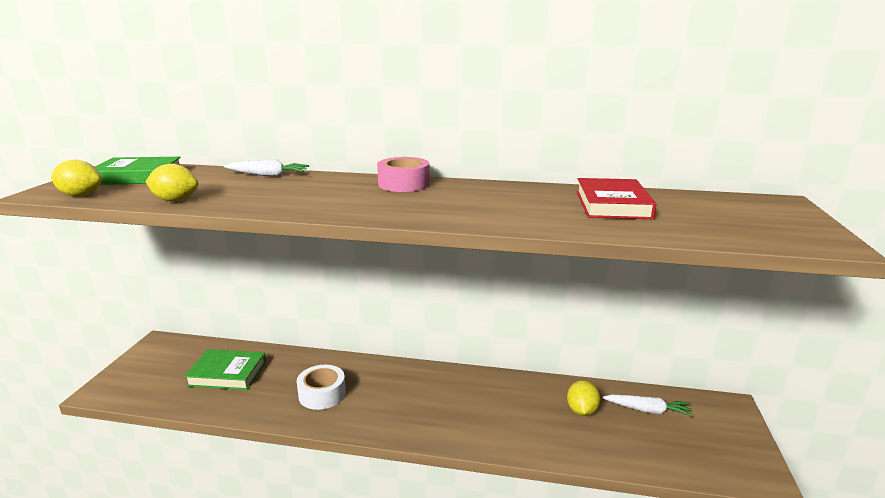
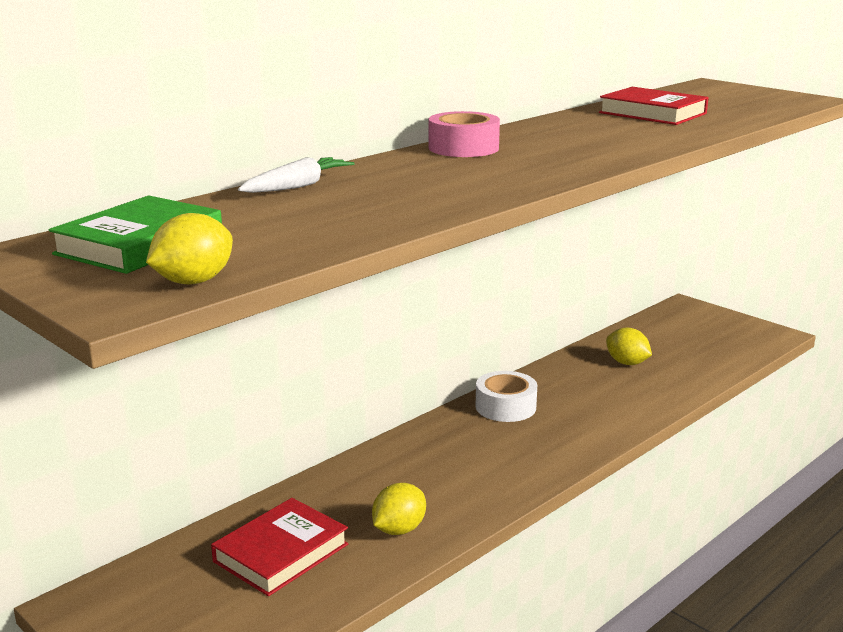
camera: 55 degrees left, 0 degrees up
(175, 200) = (340, 236): yellow lemon -> yellow lemon (399, 529)
(227, 373) = (281, 553): green book -> red book
(322, 394) = (429, 490): white tape -> white tape (505, 407)
(647, 410) = (656, 337): white carrot -> none

